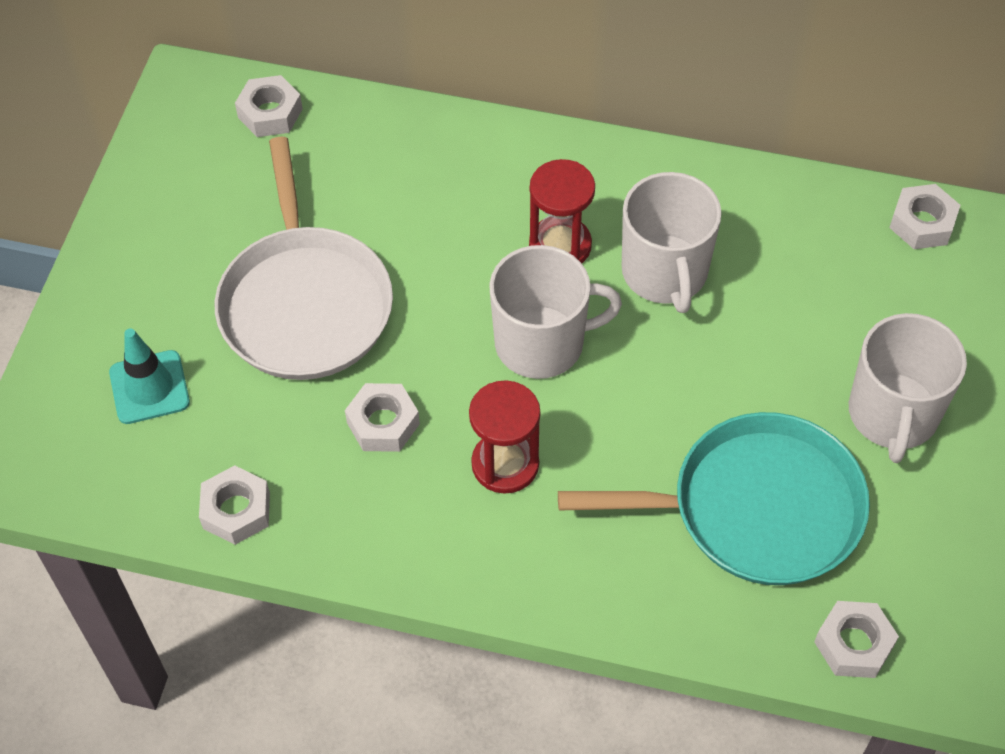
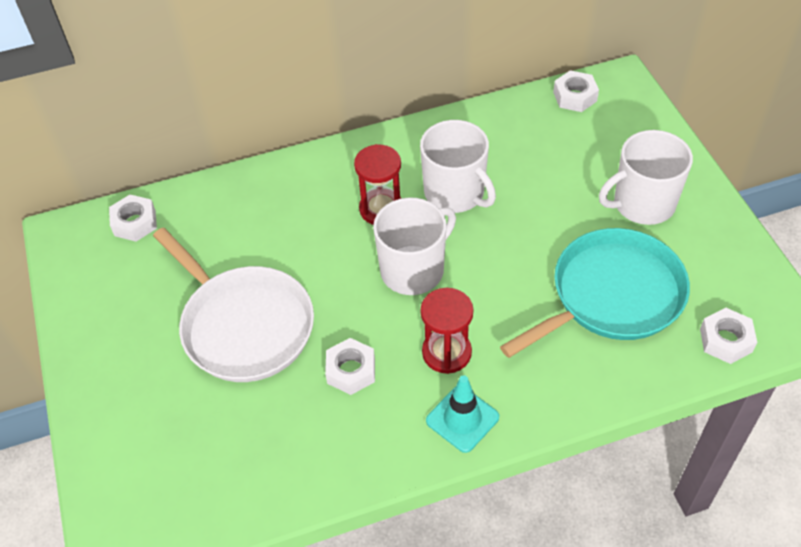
camera: 30 degrees left, 5 degrees down
(149, 387) = (174, 435): turquoise traffic cone -> turquoise traffic cone (462, 419)
(236, 510) = (294, 480): white nut -> none
(893, 414) = (642, 203): white mug -> white mug turned 90 degrees clockwise

